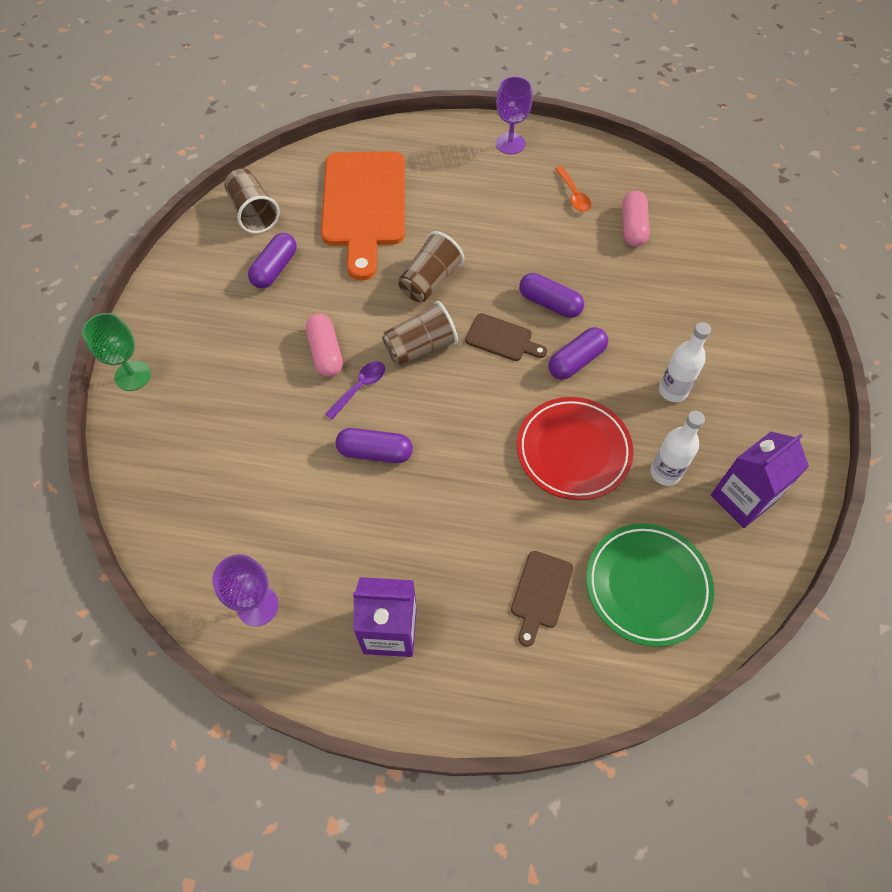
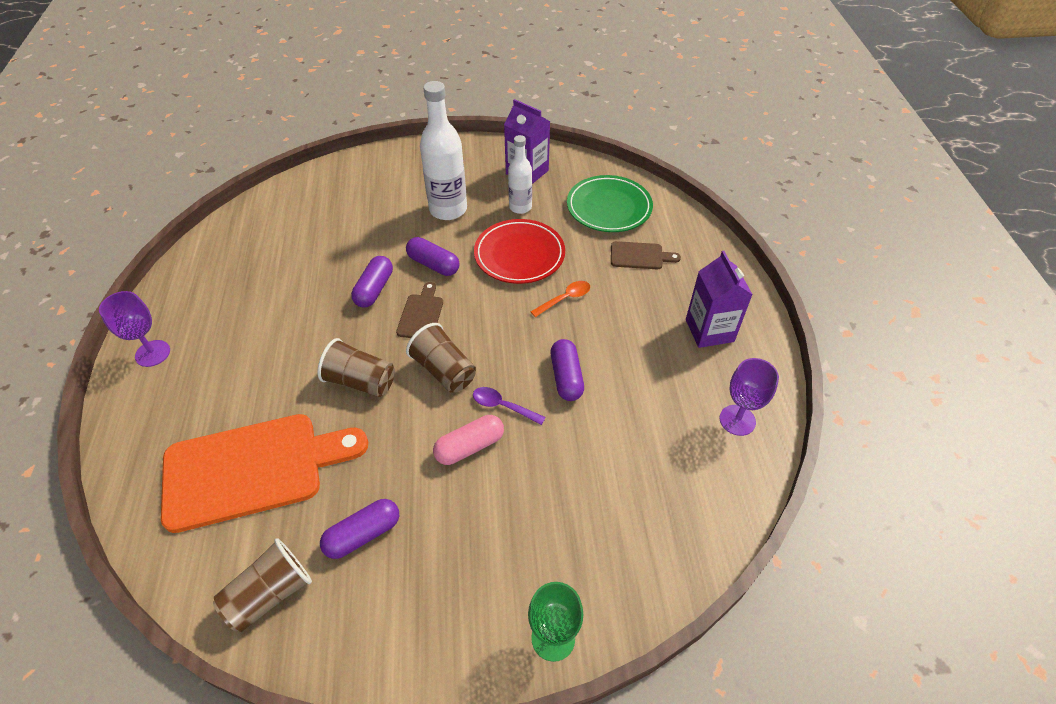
camera: 105 degrees left, 10 degrees down
(275, 269) = (363, 534): purple capsule -> purple capsule turned 45 degrees counterclockwise
(573, 195) = (233, 292): orange spoon -> orange spoon (565, 299)
(632, 227) = (275, 248): pink capsule -> none
(673, 391) = (448, 209): white bottle -> white bottle, size x1.67

